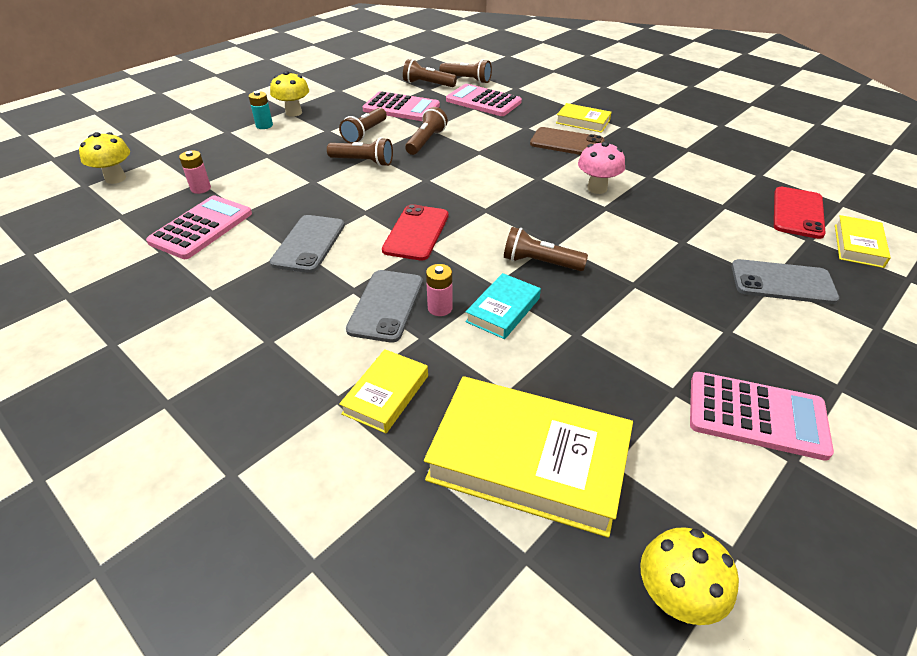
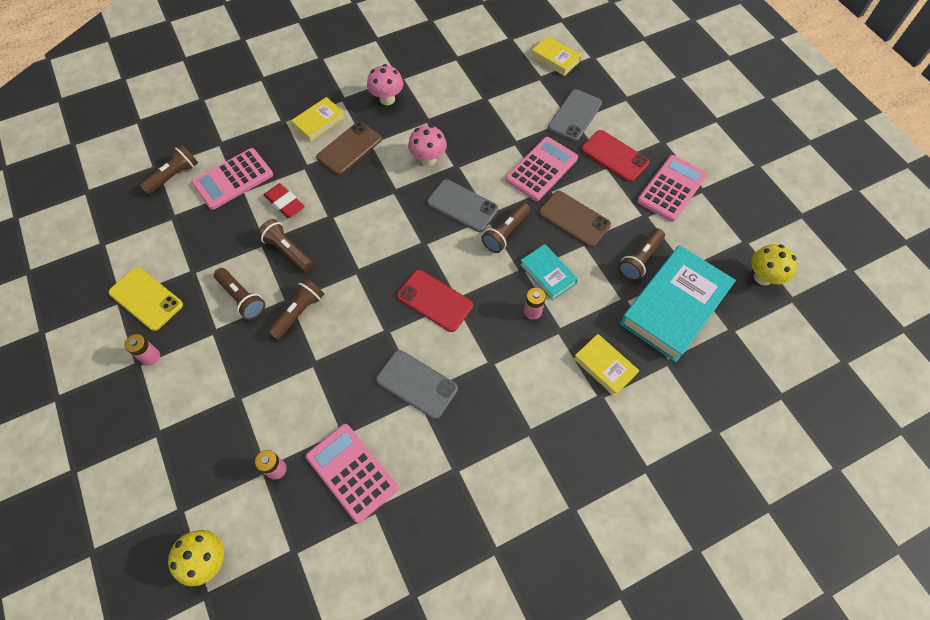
camera: 70 degrees left, 20 degrees up
(264, 125) = (165, 391): turquoise battery -> none
(294, 113) = (150, 357): yellow mushroom -> pink battery
(345, 98) = (146, 298): none -> yellow phone
(386, 305) = (518, 345): grey phone -> grey phone (462, 206)
(401, 108) = (203, 252): pink calculator -> pink calculator (541, 169)
(427, 84) = (161, 213): brown flashlight -> brown flashlight (640, 260)
(476, 128) = (285, 203): none -> red eraser
(528, 460) = (674, 306): yellow book -> turquoise book
(607, 316) = (574, 219): none -> brown phone
(650, 148) = (387, 99): none -> pink mushroom
(798, 213) = (510, 65): red phone -> red phone (614, 156)

